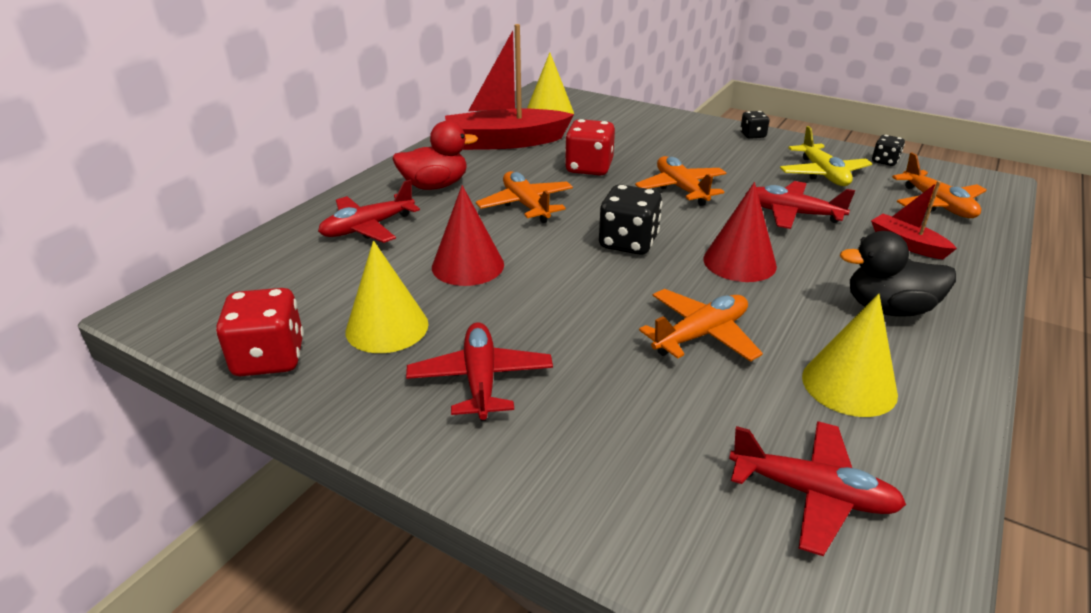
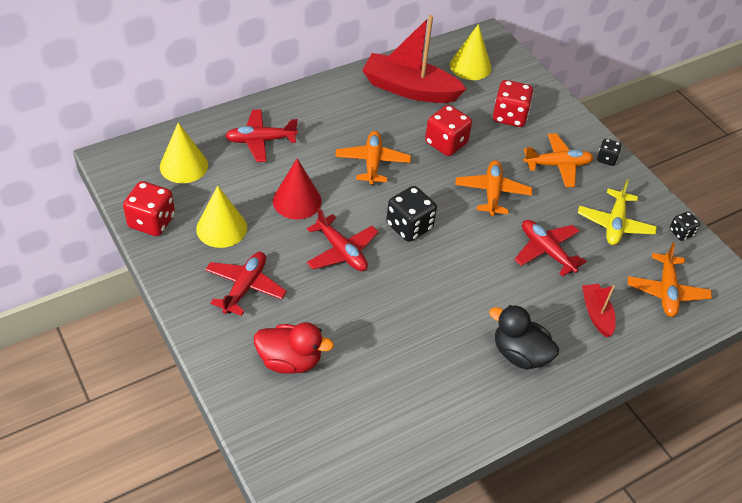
camera: 25 degrees right, 15 degrees up
(435, 186) = (328, 117): red duck -> red duck (290, 361)
(628, 133) = (509, 116): none -> red dice
(700, 335) = (386, 316): orange plane -> orange plane (557, 165)
(739, 262) = (465, 275): red cone -> none
(812, 493) = (350, 432): red plane -> red plane (341, 251)
(849, 385) = (435, 388): yellow cone -> yellow cone (184, 166)

